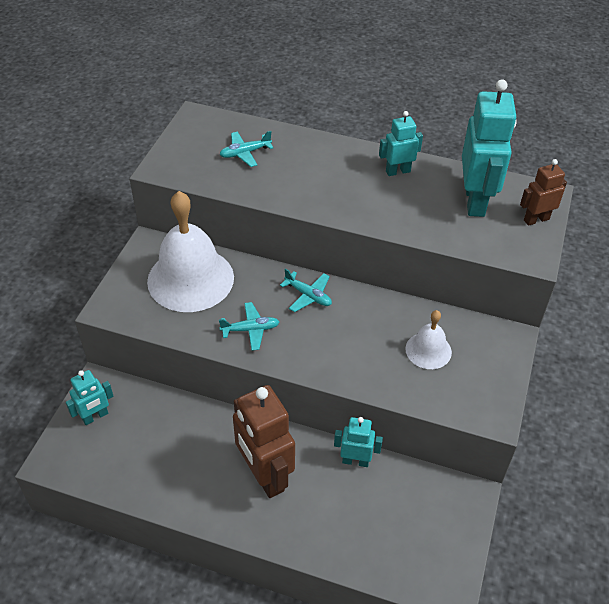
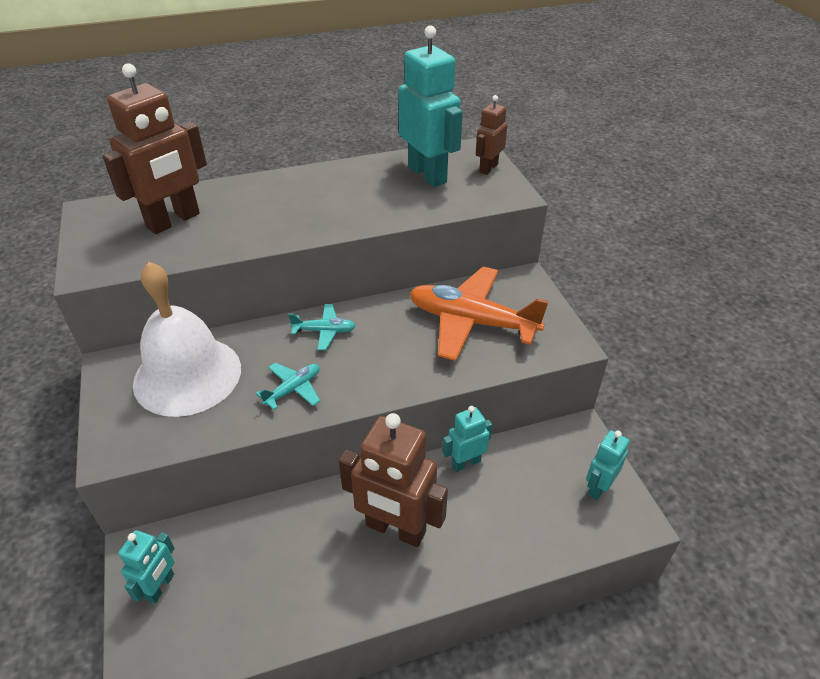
camera: 35 degrees left, 5 degrees down
(245, 153) = (174, 221): turquoise plane -> brown robot
(398, 171) = (340, 179): turquoise robot -> turquoise robot (598, 487)
(428, 350) = (471, 322): white bell -> orange plane

